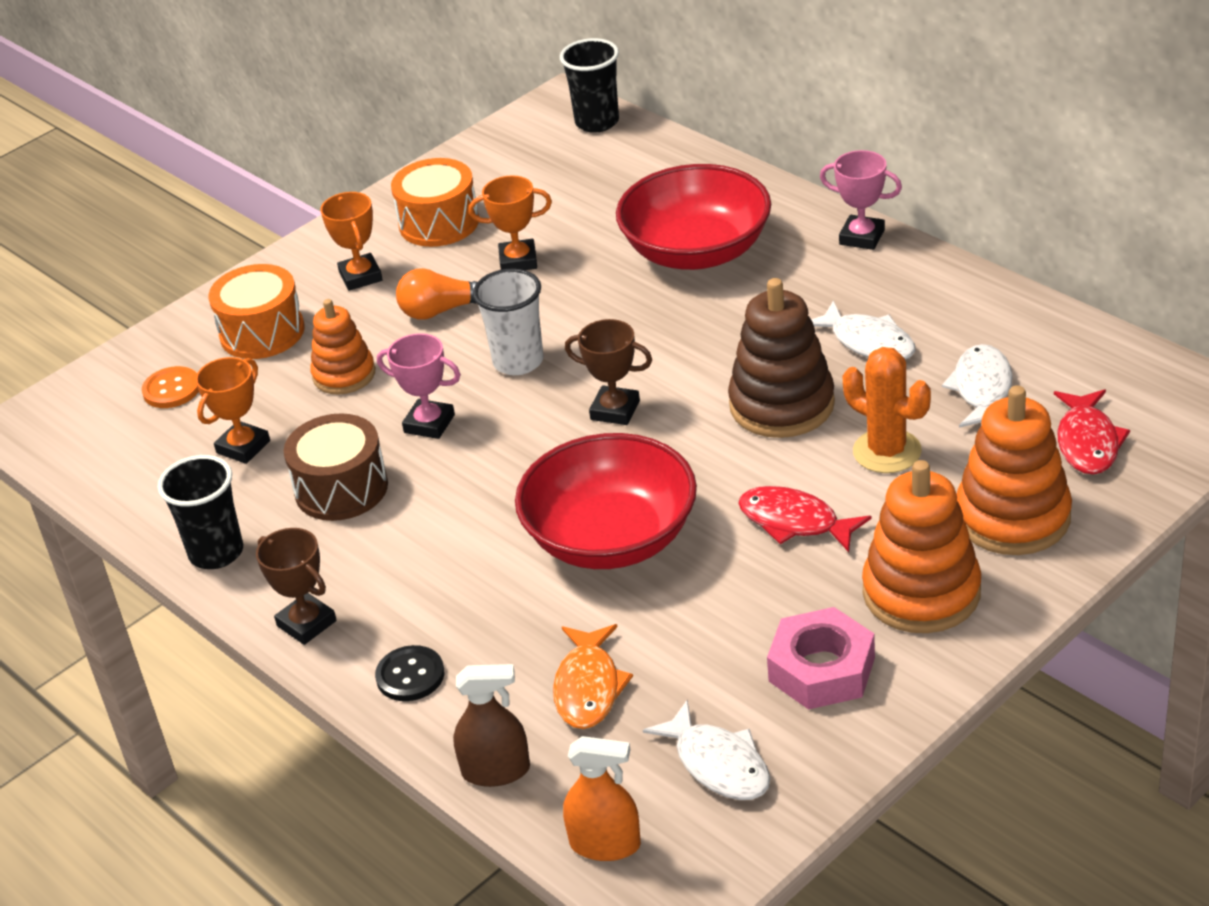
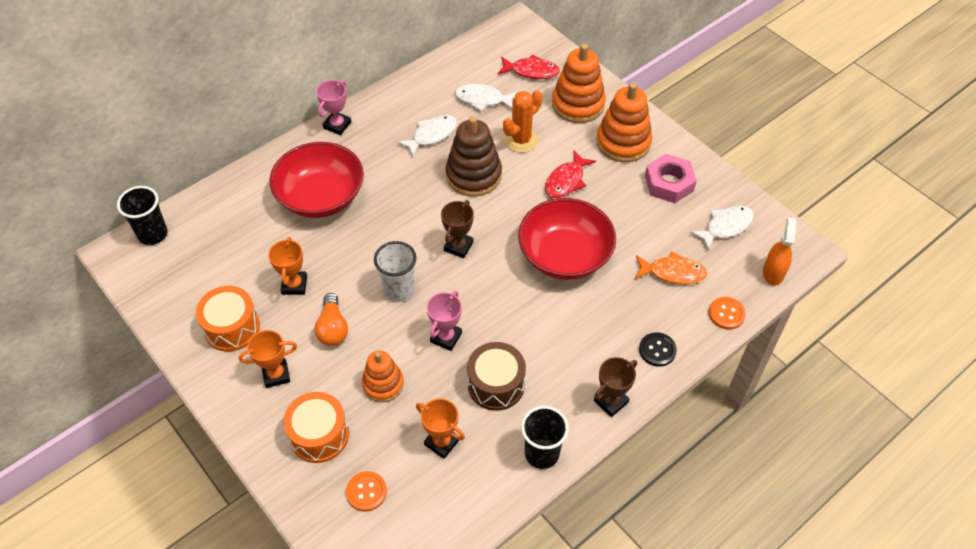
camera: 90 degrees left, 15 degrees up
(496, 771) = (726, 314): brown spray bottle -> orange button

